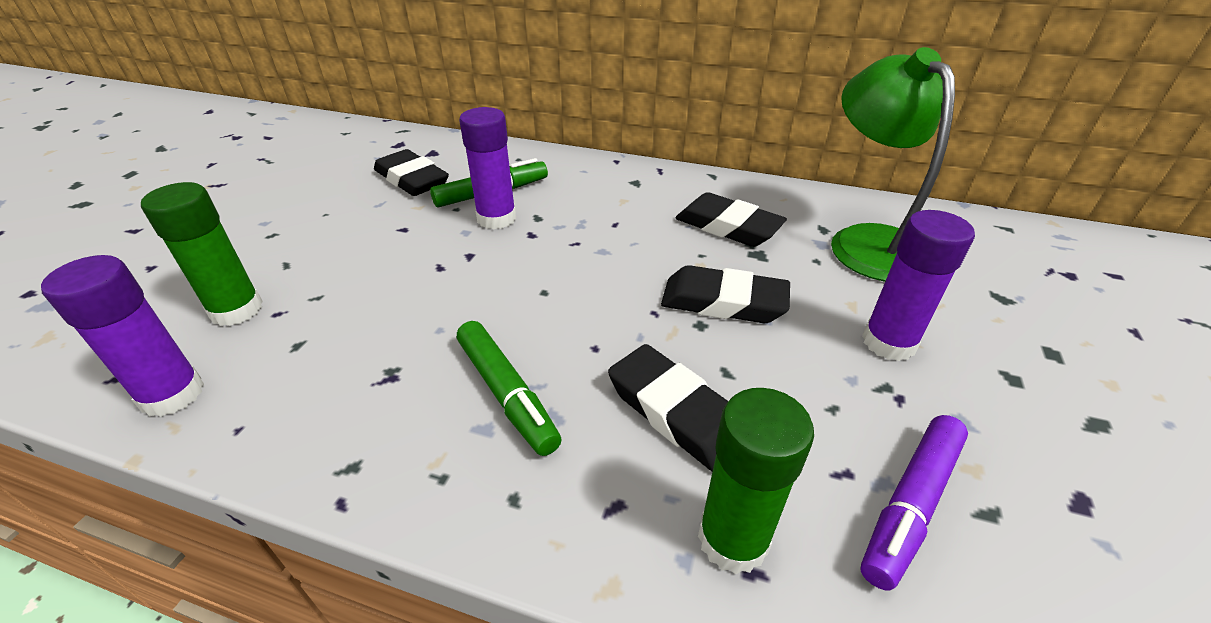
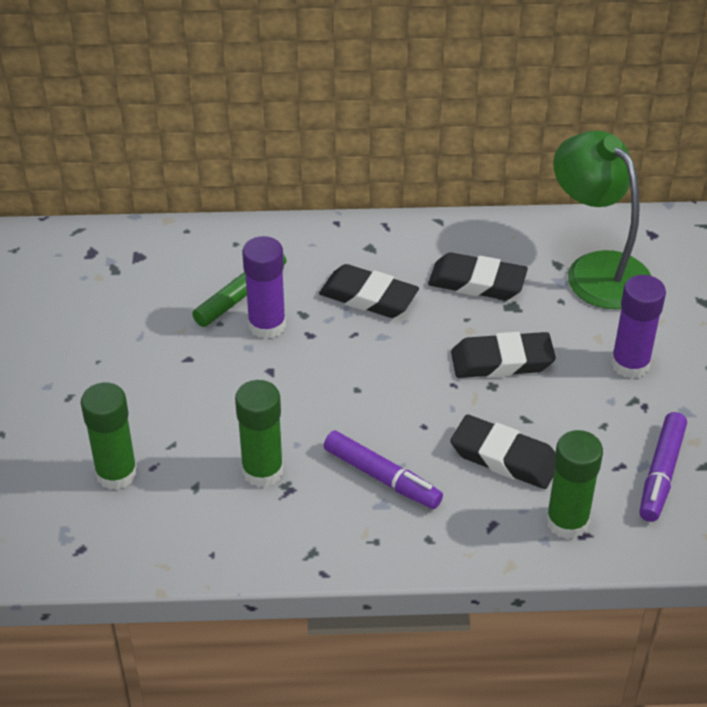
camera: 20 degrees left, 5 degrees up
(172, 394) = (139, 547): purple glue stick -> none
(379, 347) = (262, 471): none -> green glue stick
(412, 179) = (148, 298): black eraser -> black eraser (368, 297)
(507, 394) = (382, 477): green marker -> purple marker

